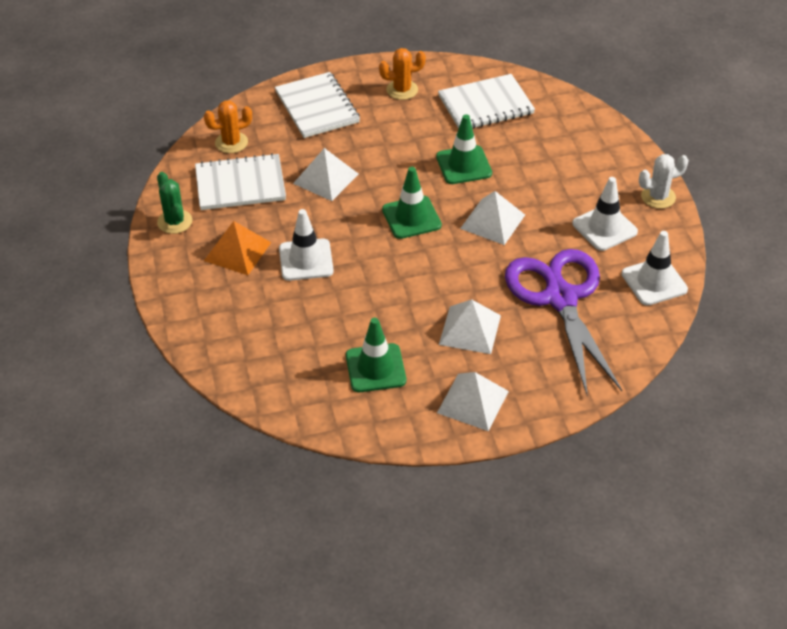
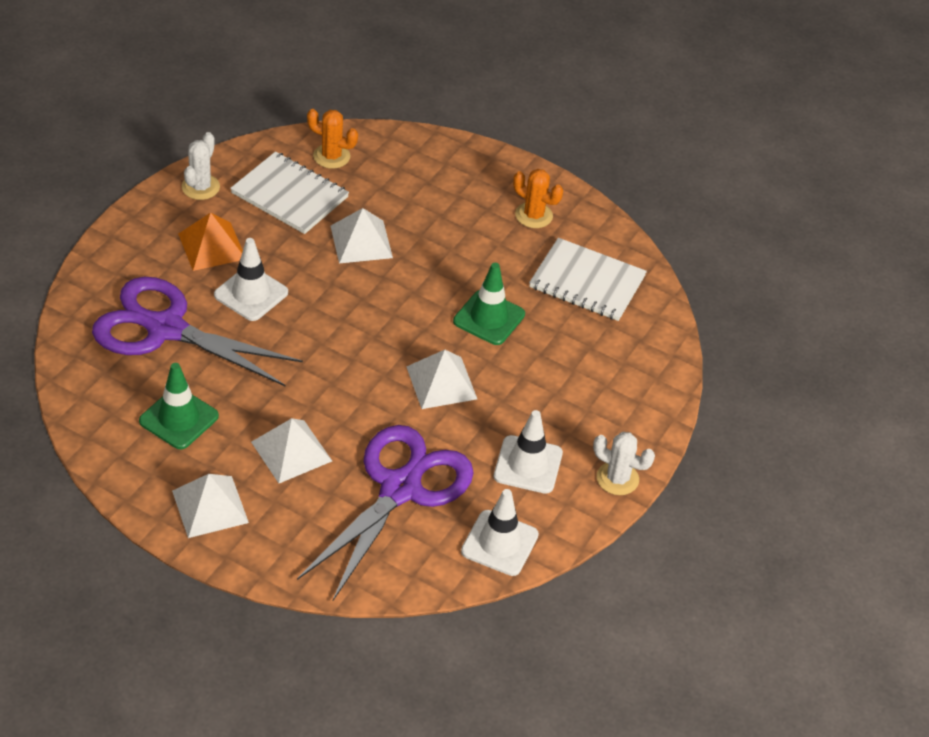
camera: 40 degrees right, 0 degrees up
(175, 222) = (200, 187): green cactus -> white cactus
(285, 323) = (166, 329): none -> purple scissors
(317, 107) = (441, 177): white notebook -> none
(411, 217) = (381, 326): green traffic cone -> none

